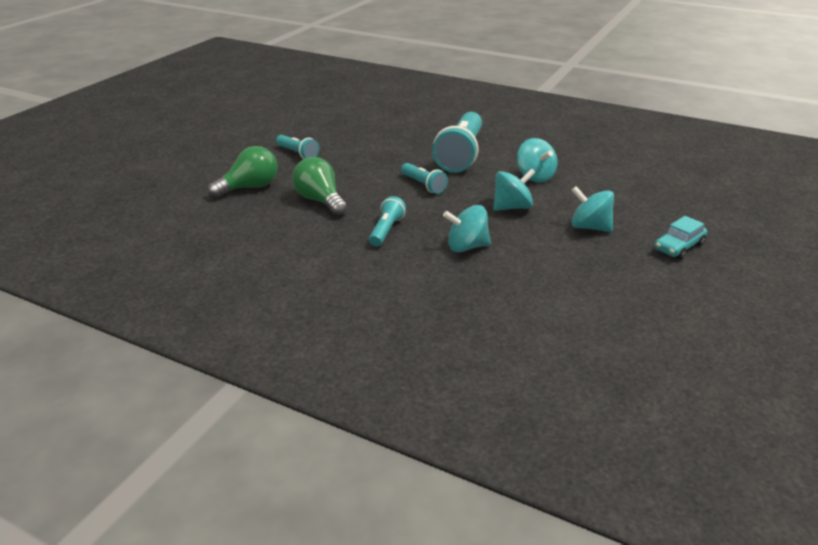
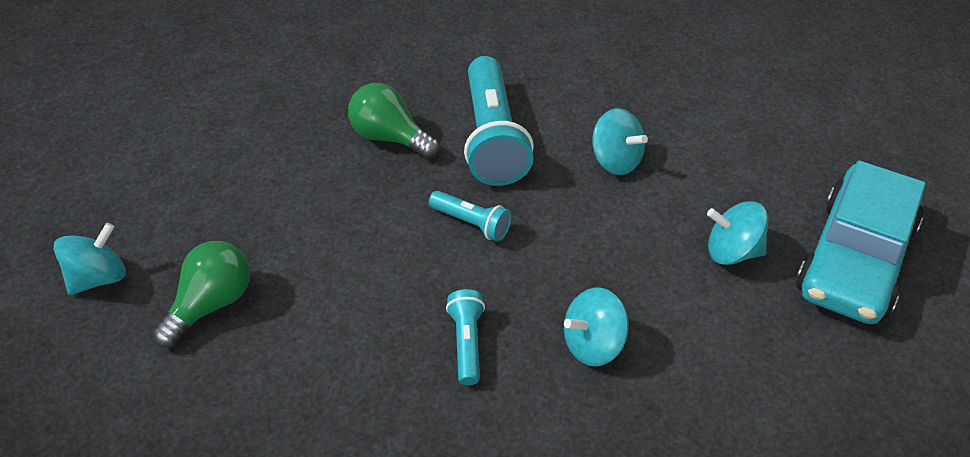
camera: 20 degrees left, 15 degrees up
(298, 153) = (247, 200): turquoise flashlight -> none
(320, 200) = (337, 304): green light bulb -> green light bulb (390, 137)
(512, 207) = (615, 238): turquoise spinning top -> turquoise spinning top (99, 277)
(679, 247) = (855, 259): turquoise car -> turquoise car, size x2.24

